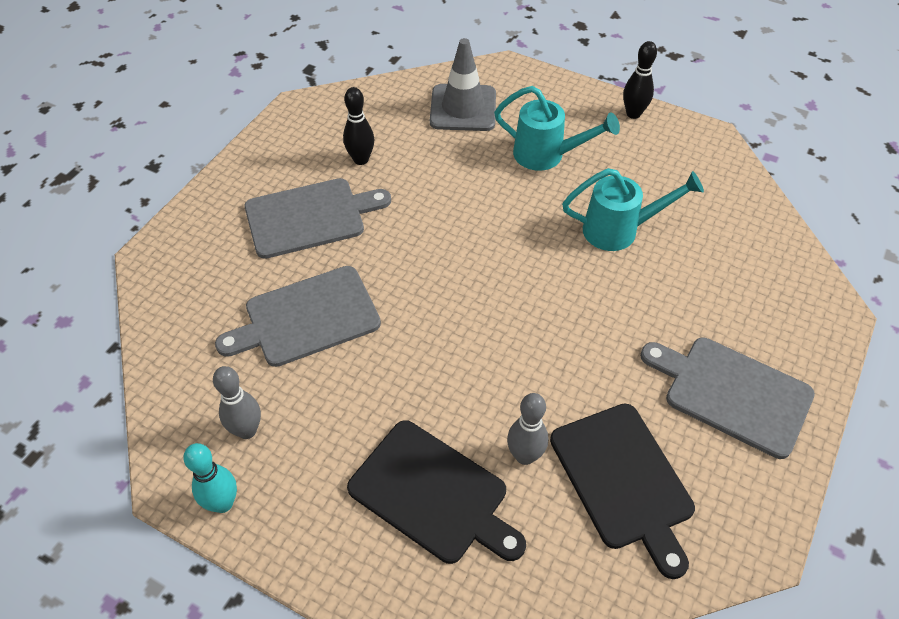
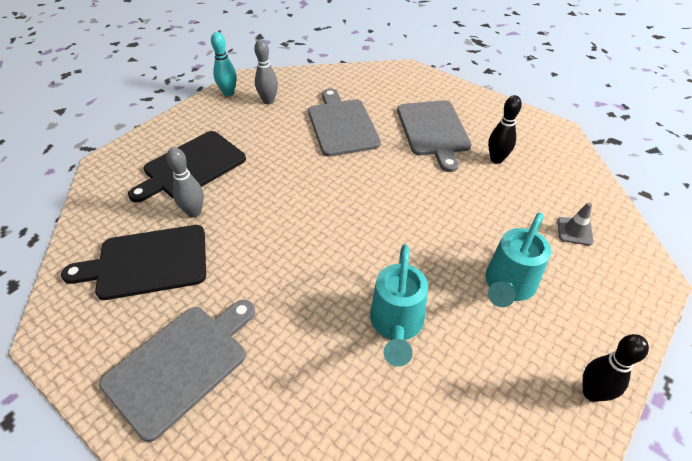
camera: 100 degrees right, 5 degrees down
(463, 108) = (574, 231): grey traffic cone -> grey traffic cone, size x0.49

